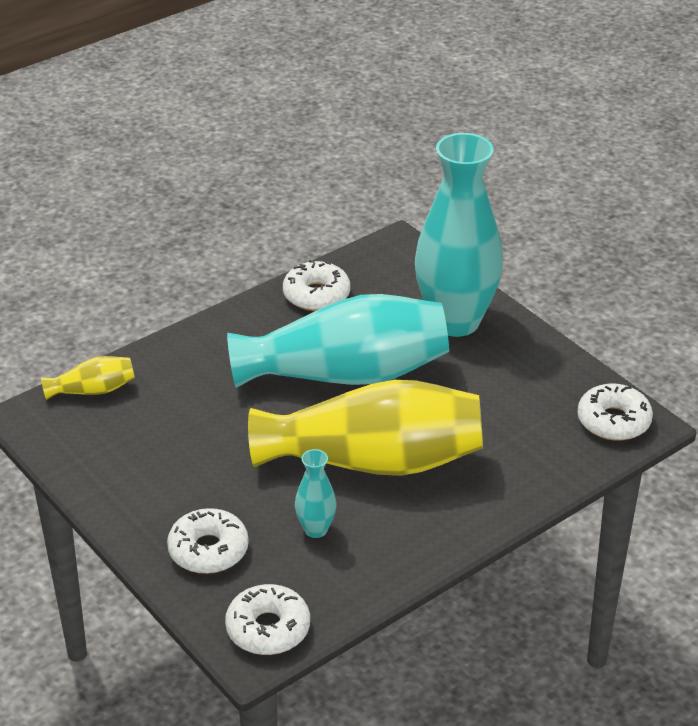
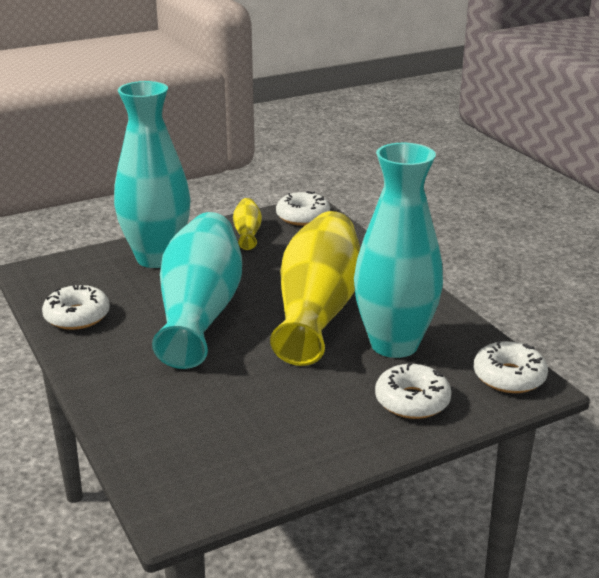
camera: 80 degrees left, 10 degrees down
(93, 390) = (151, 462): yellow vase -> yellow vase (247, 233)
(316, 529) = (394, 344): turquoise vase -> turquoise vase, size x2.40

